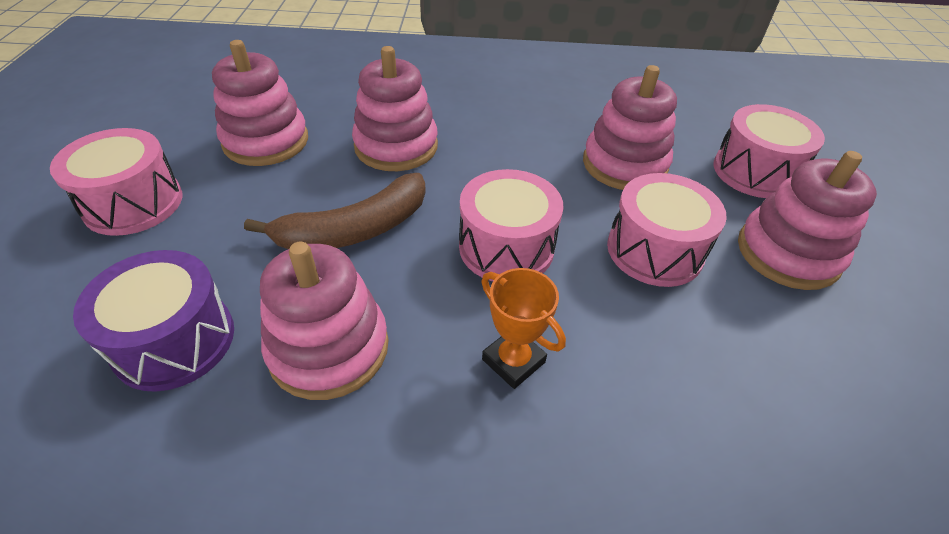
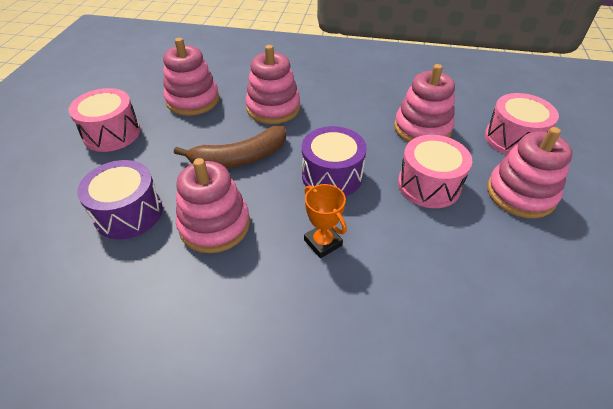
camera: 10 degrees right, 0 degrees up
(506, 247) = (332, 176): pink drum -> purple drum

